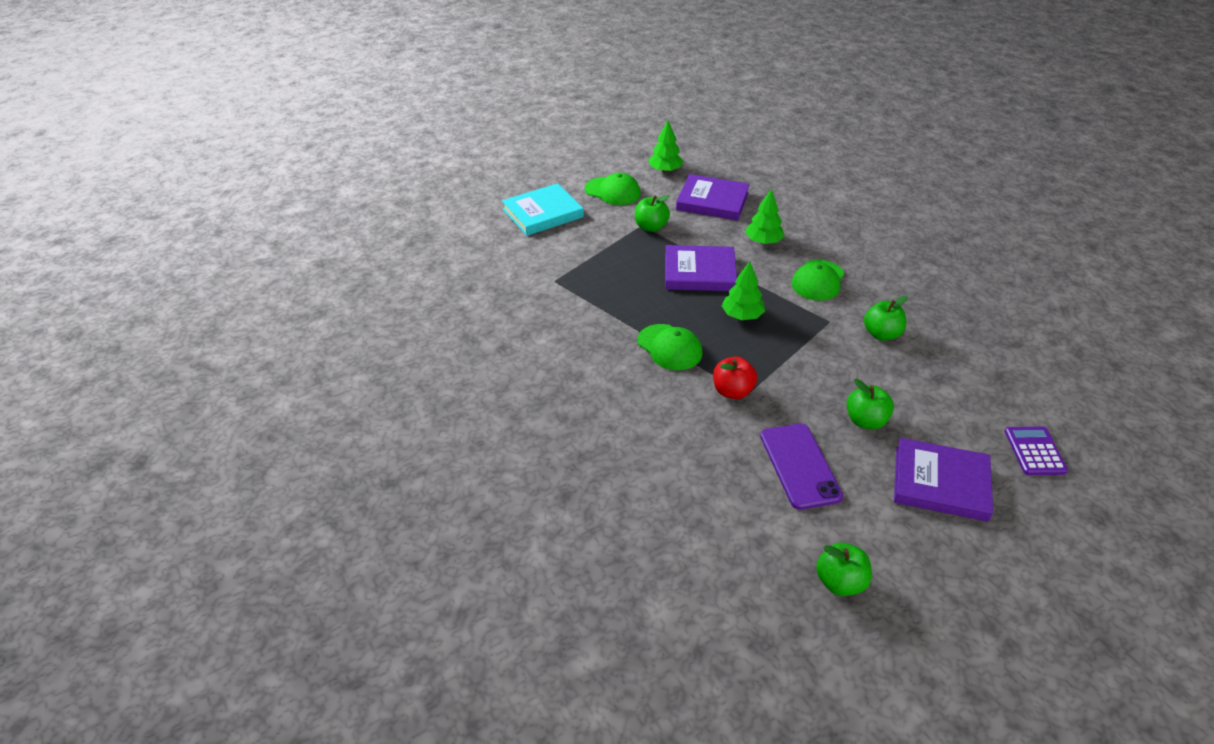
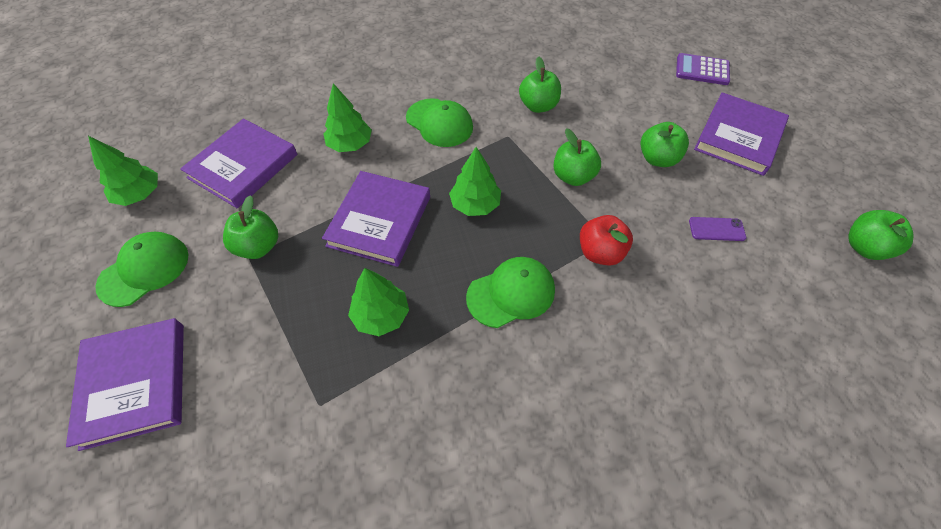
camera: 75 degrees left, 15 degrees up
(543, 213) = (135, 384): turquoise book -> purple book
(624, 291) = (381, 315): none -> green tree
(799, 466) = (716, 229): purple phone -> purple phone, size x0.49
(807, 367) = (573, 176): none -> green apple

